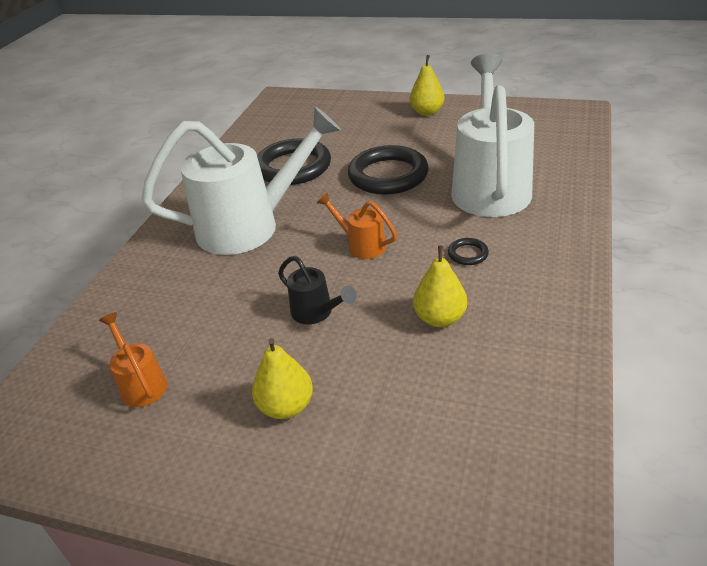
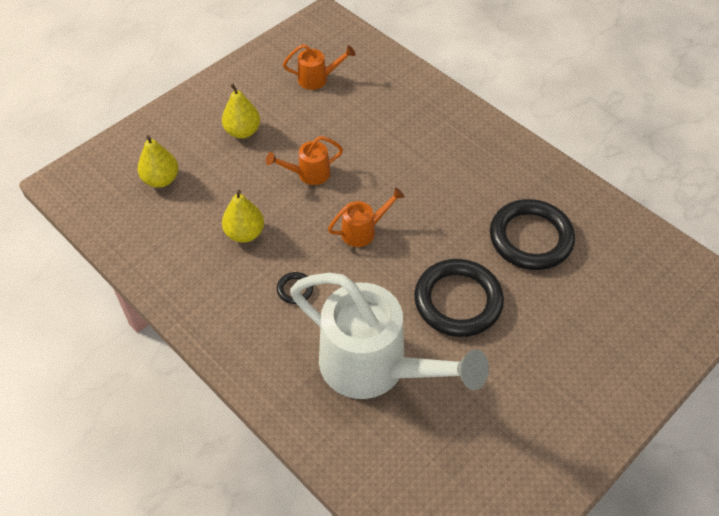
camera: 115 degrees right, 15 degrees up
(250, 226) = (449, 175): white watering can -> none
(316, 312) = (309, 174): black watering can -> orange watering can
(427, 112) = (577, 412): yellow pear -> yellow pear (161, 179)

